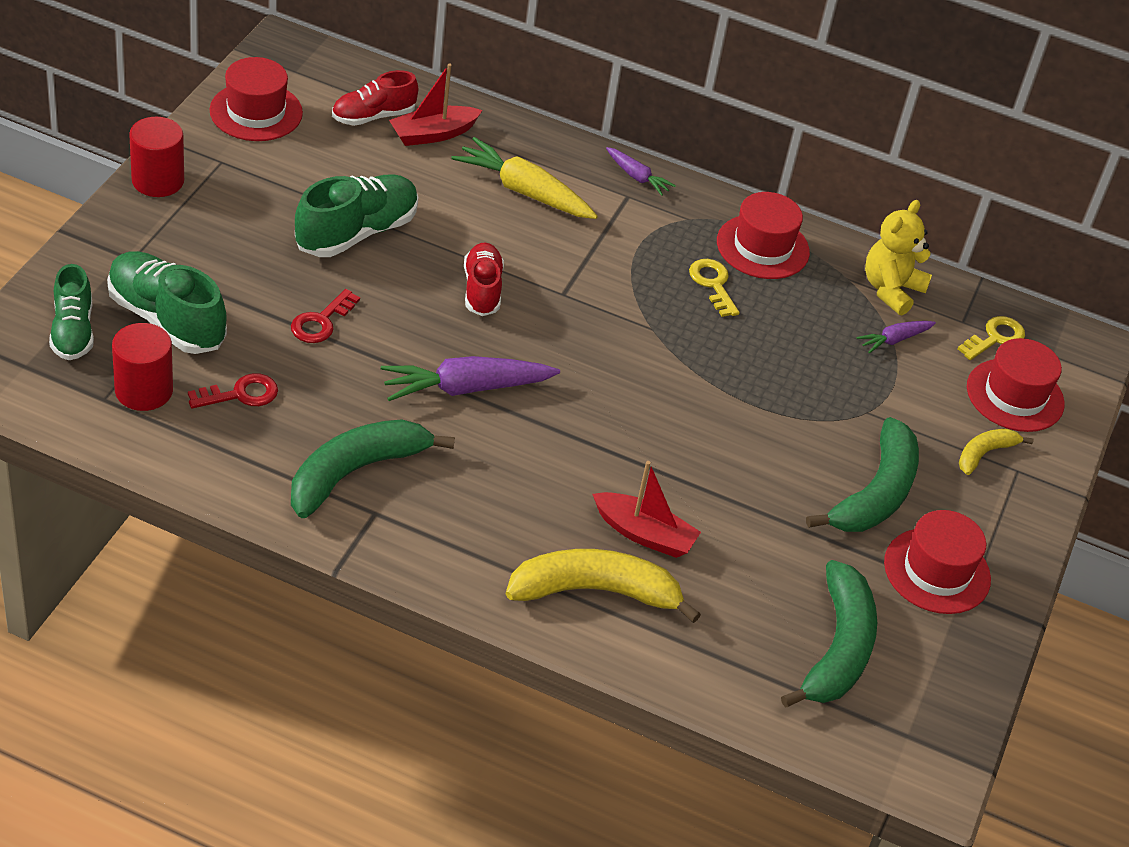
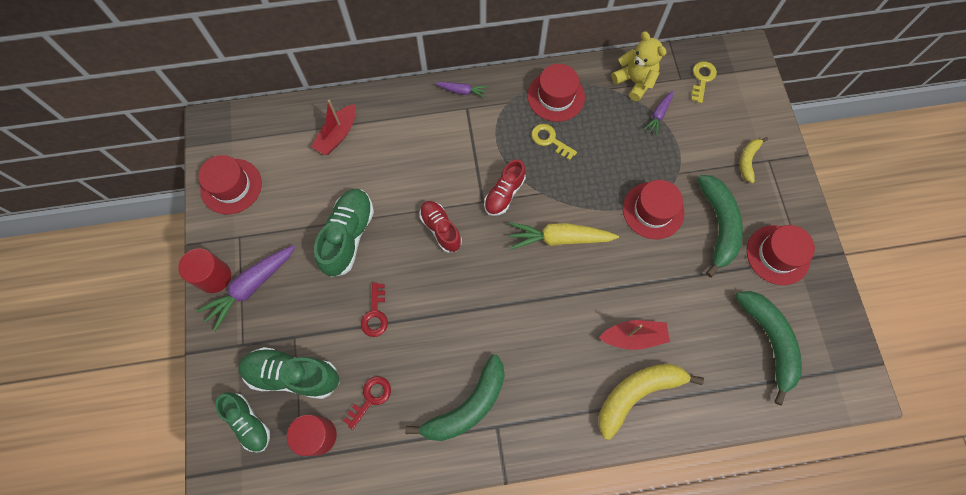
camera: 25 degrees left, 25 degrees up
(355, 472) = (467, 406): green banana -> green banana turned 150 degrees counterclockwise
(373, 116) = (297, 144): red shoe -> red shoe (504, 194)
(465, 388) = (481, 305): purple carrot -> purple carrot (251, 287)
(524, 191) = (413, 143): yellow carrot -> yellow carrot (559, 238)
(891, 290) = (634, 81): yellow teddy bear -> yellow teddy bear turned 135 degrees clockwise
(1015, 395) = (735, 111): red hat -> red hat (653, 210)

